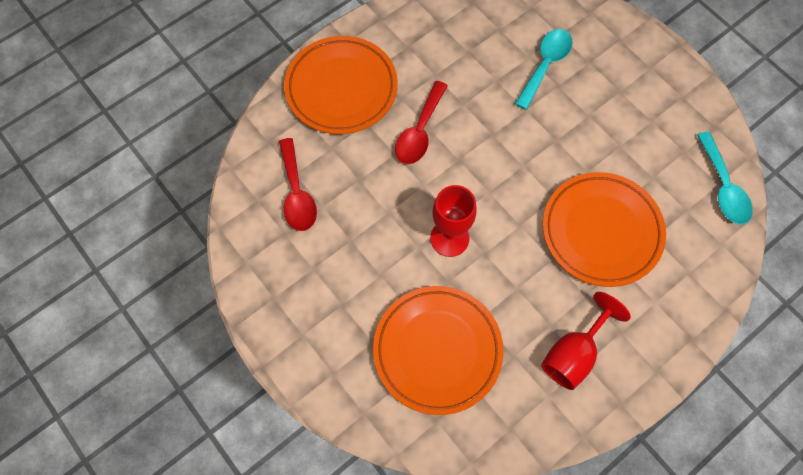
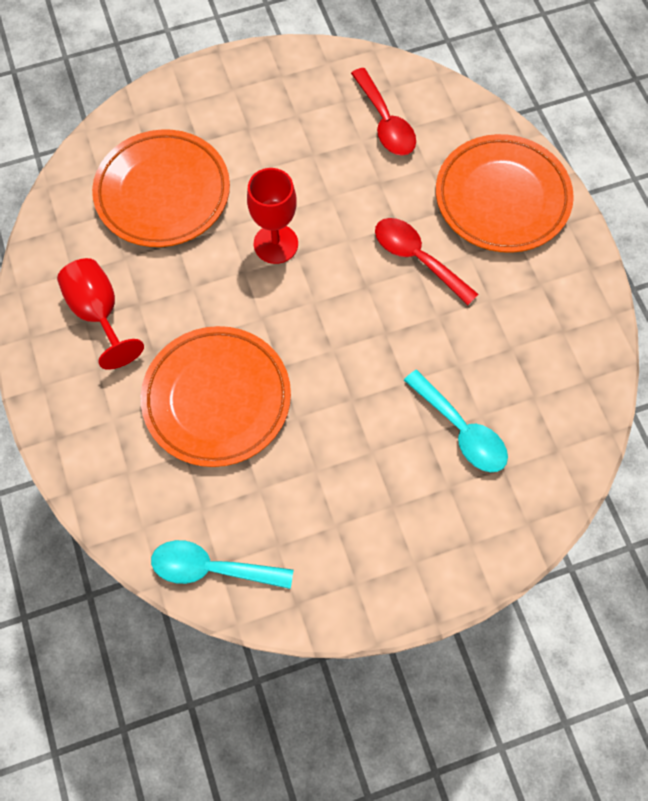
camera: 110 degrees right, 0 degrees up
(297, 193) = (385, 122): red spoon -> red spoon turned 120 degrees counterclockwise

